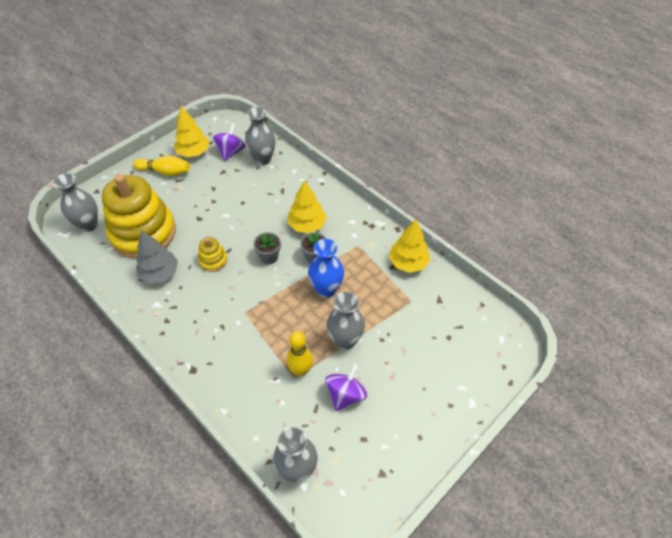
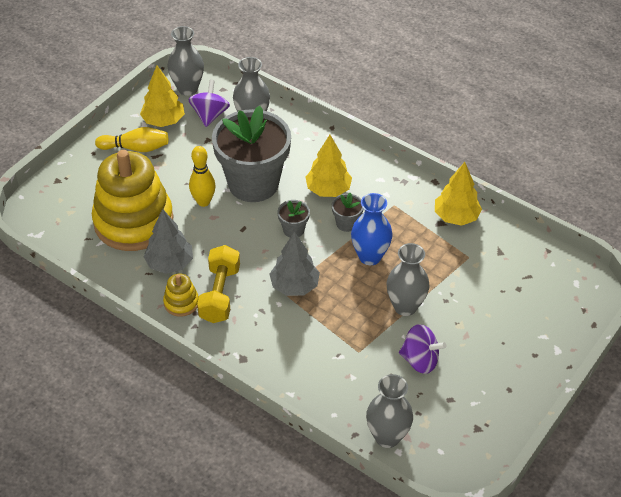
camera: 10 degrees left, 5 degrees down
(88, 225) = (63, 220): grey vase -> grey vase (188, 89)
(192, 306) = (220, 294): none -> yellow dumbbell
(213, 260) = (228, 242): yellow stacking toy -> yellow stacking toy (181, 302)
(248, 212) = (253, 183): none -> grey flower pot
(255, 307) = (294, 286): none -> grey tree
(301, 370) = (364, 343): yellow bowling pin -> yellow bowling pin (203, 202)
(345, 395) = (420, 360): purple spinning top -> purple spinning top turned 90 degrees clockwise

